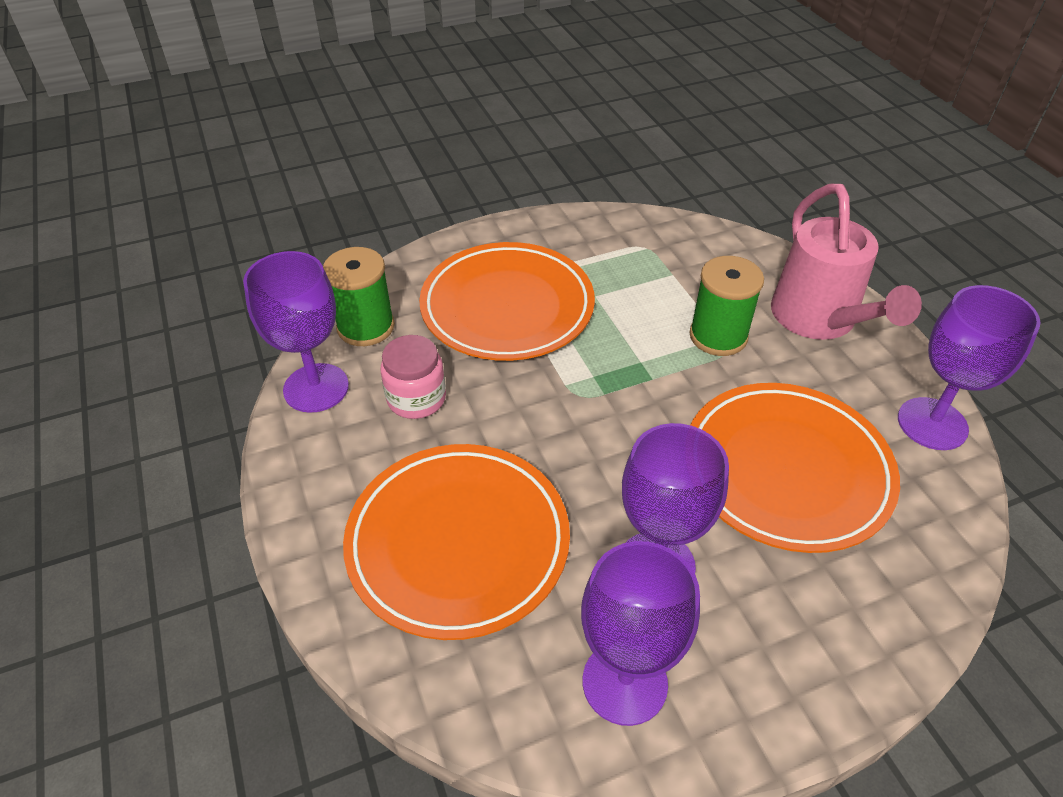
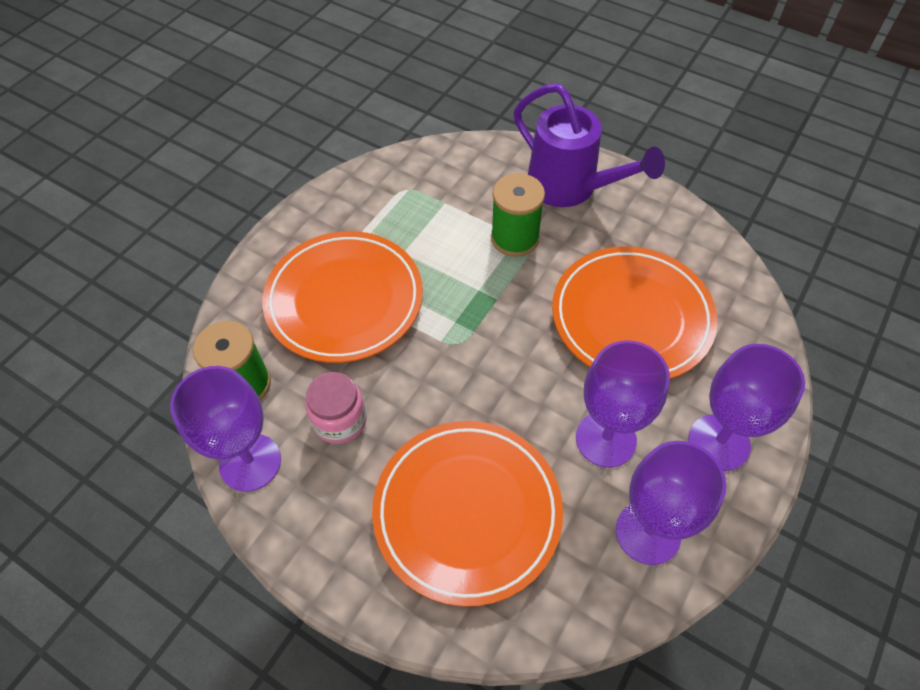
camera: 35 degrees left, 10 degrees up
(819, 320) = (570, 187): pink watering can -> purple watering can
(932, 424) = (689, 229): purple goblet -> purple goblet (719, 442)

